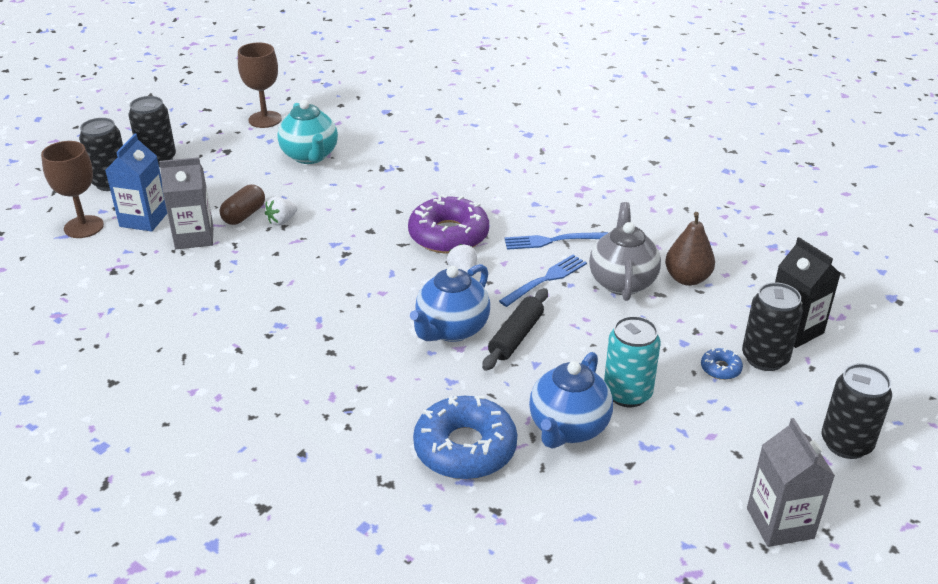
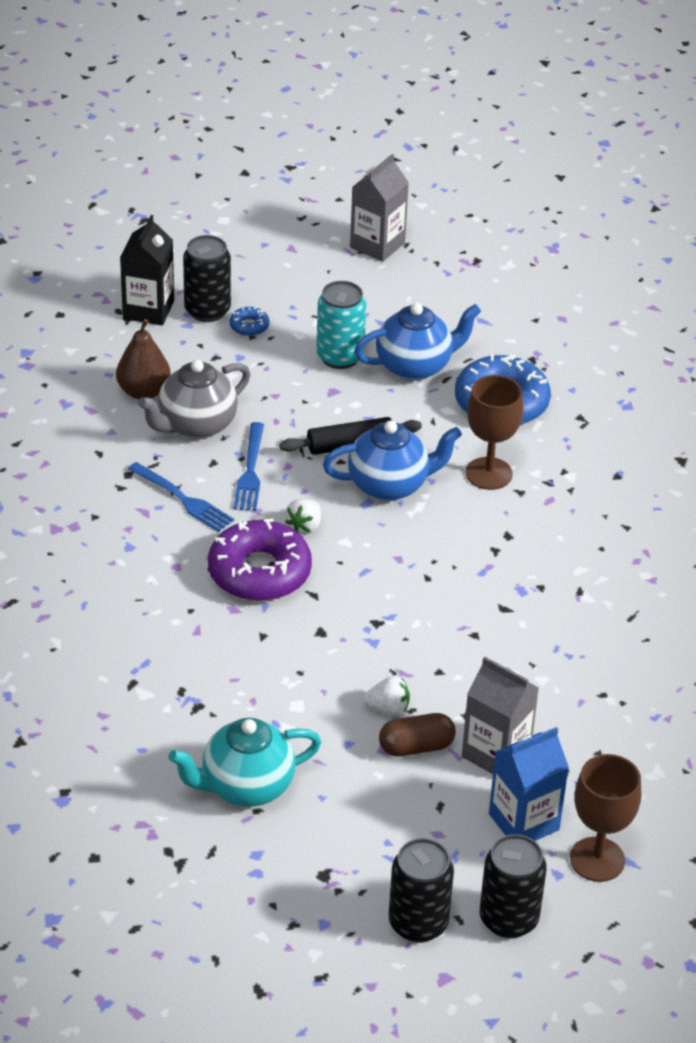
camera: 135 degrees left, 5 degrees up
(265, 119) = (215, 902): brown goblet -> brown goblet (489, 473)
(310, 156) = (246, 787): turquoise teapot -> turquoise teapot turned 135 degrees counterclockwise
(545, 279) = (250, 471): blue fork -> blue fork turned 90 degrees counterclockwise
(846, 443) = (261, 244): black can -> none

